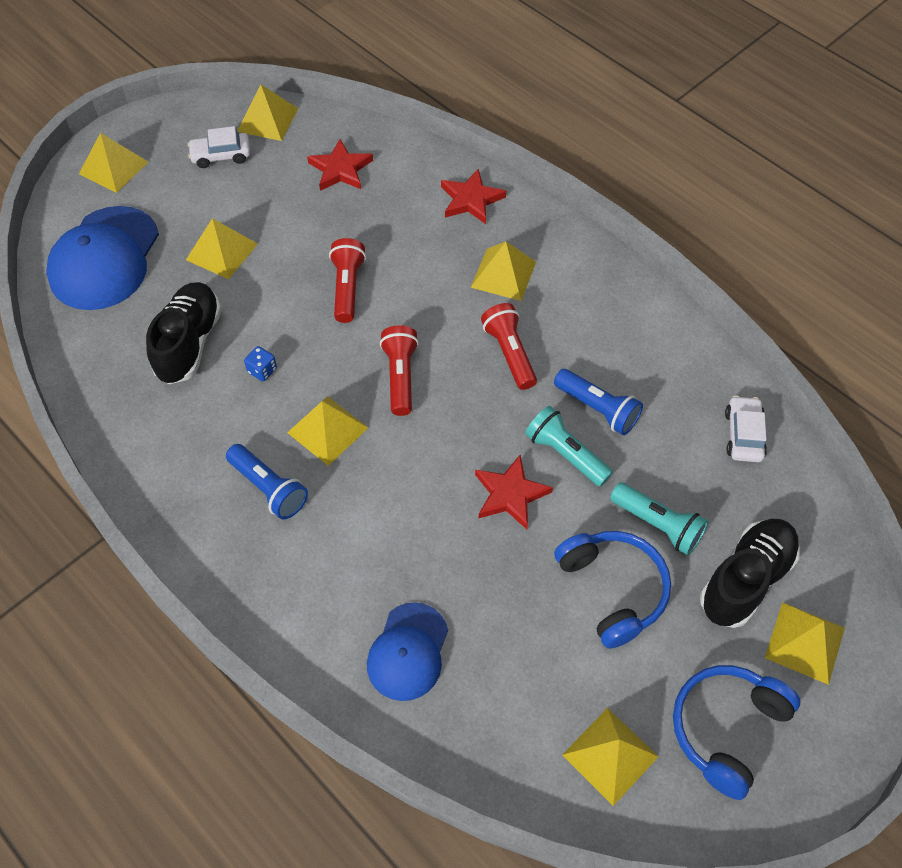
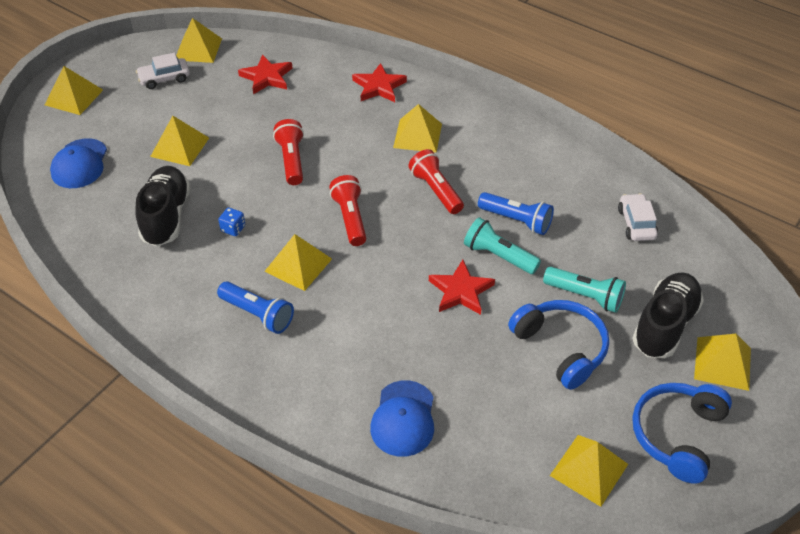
camera: 10 degrees left, 10 degrees down
(104, 258) = (79, 164): blue cap -> blue cap, size x0.62

